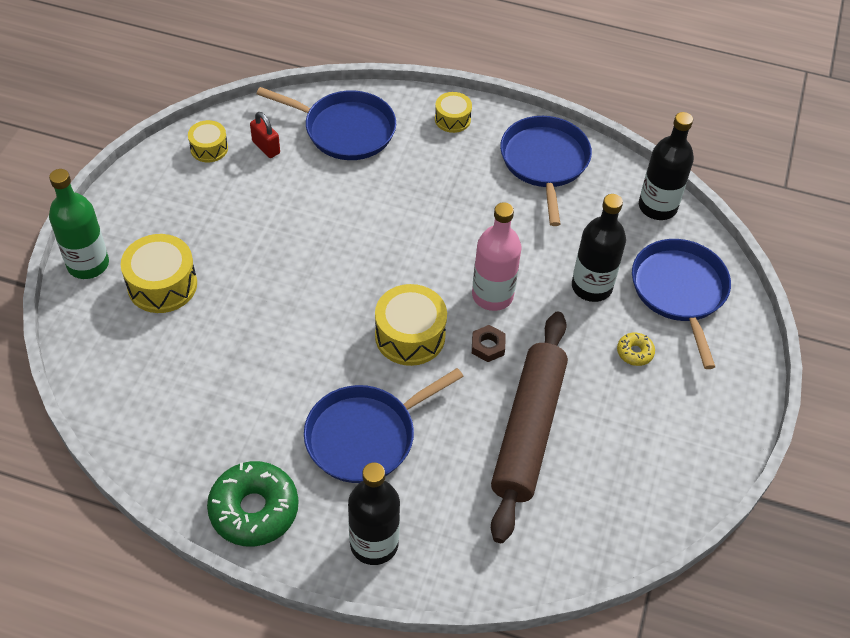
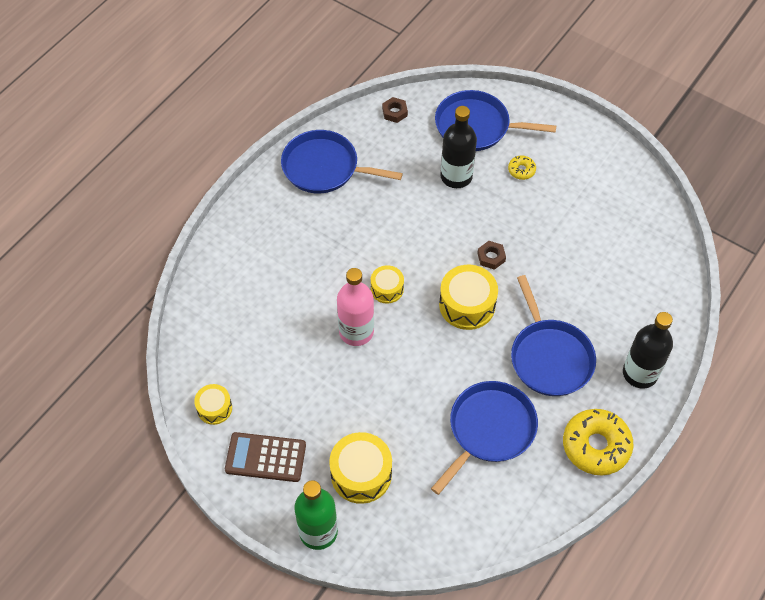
camera: 70 degrees left, 5 degrees up
(163, 201) = (265, 457): none -> brown calculator
(254, 510) = (596, 446): green donut -> yellow donut
(266, 147) = (231, 362): red padlock -> none
(345, 130) = (234, 297): blue pan -> blue pan (489, 430)
(452, 119) = (253, 216): yellow drum -> yellow drum (387, 289)
(492, 295) = (445, 241): pink bottle -> pink bottle (356, 332)
(528, 430) = (570, 254): brown rolling pin -> none
(657, 207) = (394, 112): black bottle -> brown nut

